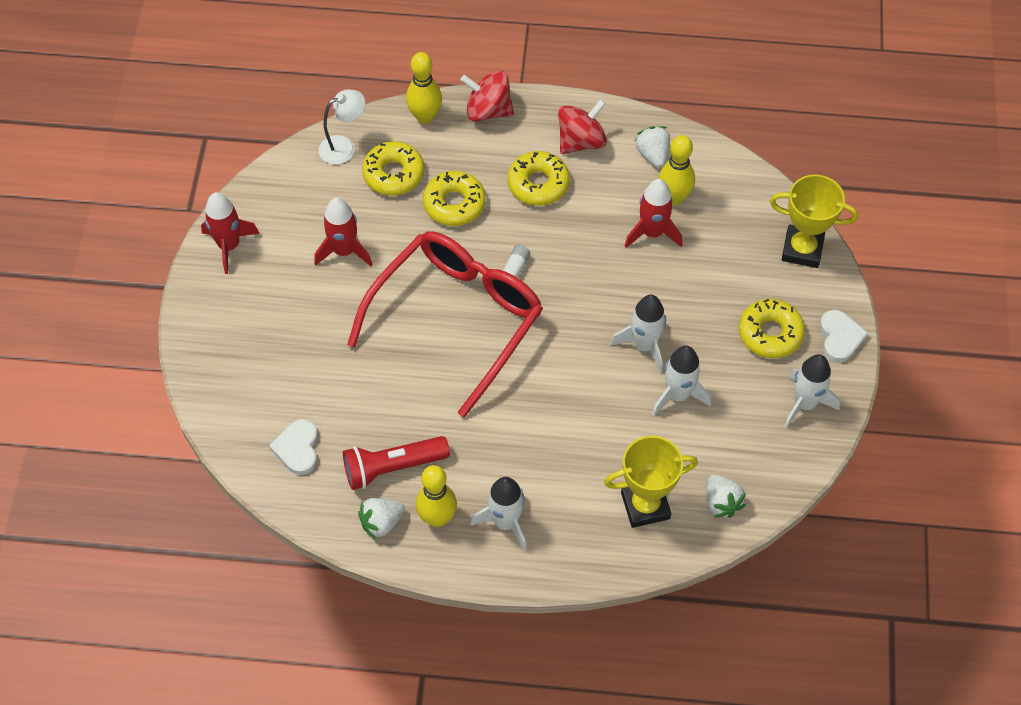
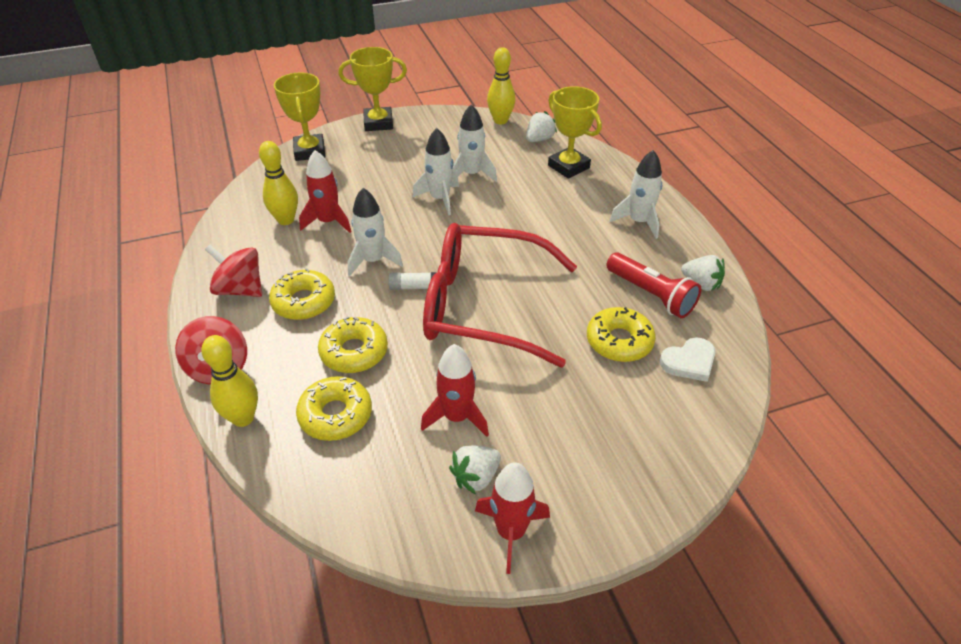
camera: 115 degrees left, 15 degrees down
(344, 146) = (313, 477): white lamp -> none
(437, 518) = (668, 256): yellow bowling pin -> yellow bowling pin (500, 120)
(653, 154) = (241, 243): white strawberry -> white strawberry (476, 477)
(770, 333) = (392, 149): yellow donut -> yellow donut (619, 341)
(804, 403) = (440, 125): white rocket -> white rocket (373, 261)
(840, 337) = (378, 123): white heart -> yellow trophy

